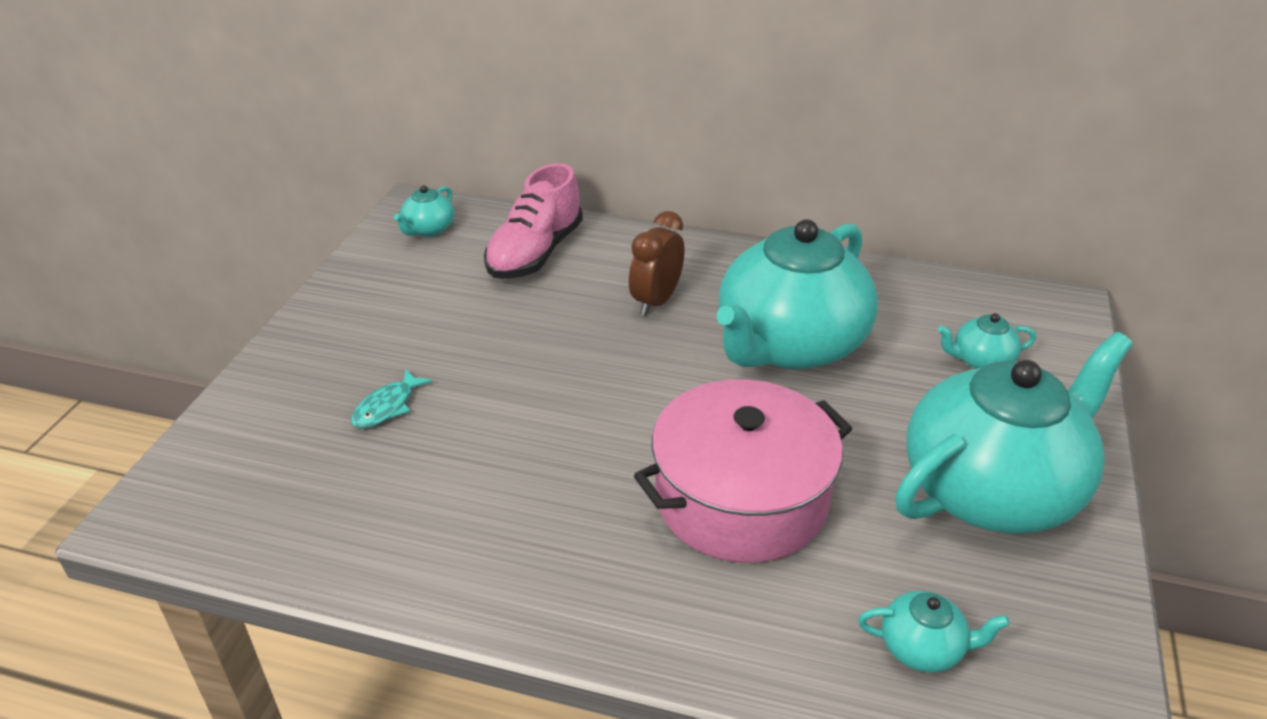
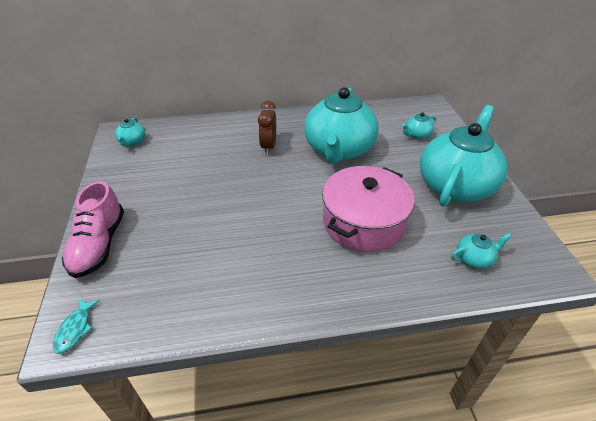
camera: 25 degrees left, 5 degrees up
(387, 407) = (169, 235): turquoise fish -> turquoise fish (75, 329)
(535, 253) = (196, 139): pink shoe -> pink shoe (99, 245)

